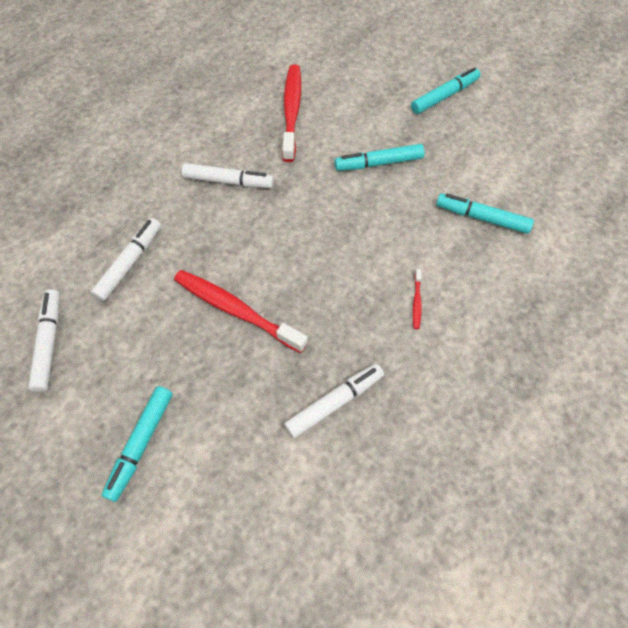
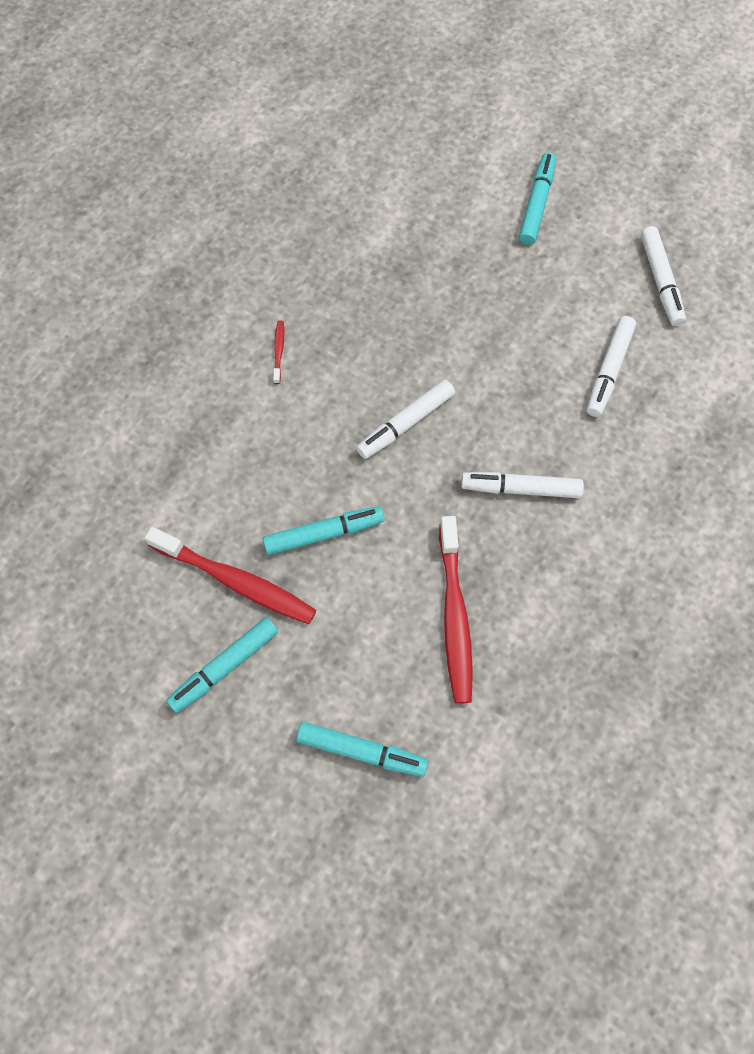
camera: 175 degrees right, 5 degrees up
(237, 310) = (474, 327): red toothbrush -> red toothbrush (235, 580)
(334, 402) = (362, 249): white marker -> white marker (405, 424)
(482, 218) = (193, 461): turquoise marker -> turquoise marker (361, 751)

